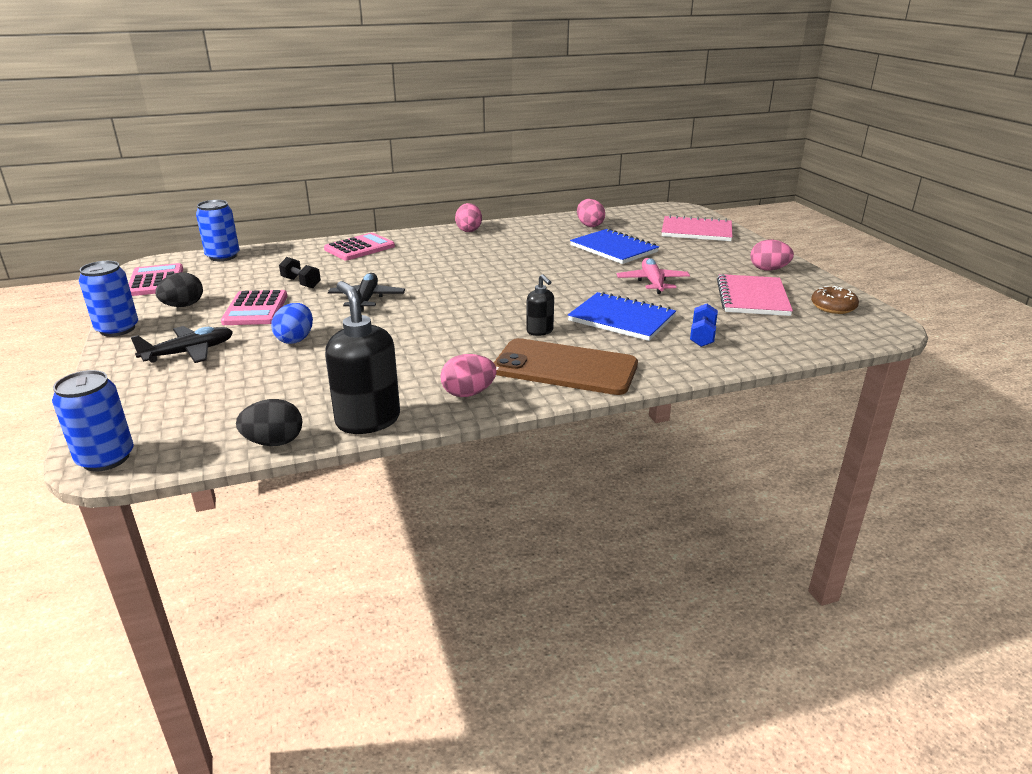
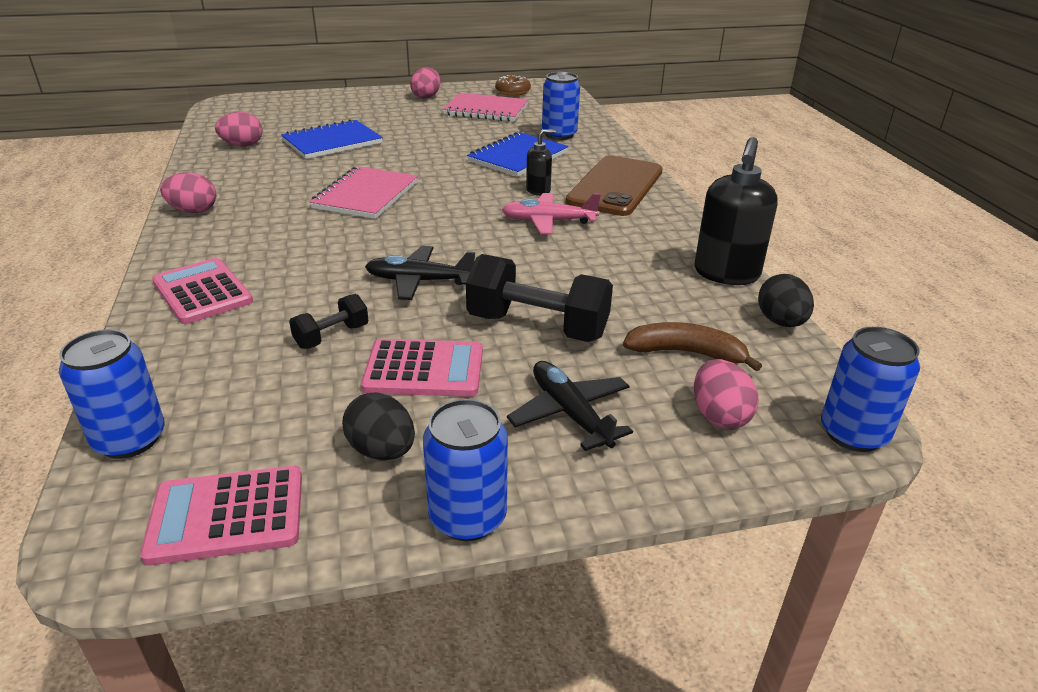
camera: 85 degrees left, 5 degrees up
(241, 394) = (686, 353): none -> brown banana
(295, 339) = (537, 327): blue egg -> black dumbbell
(368, 420) = (726, 274): black soap dispenser -> black soap dispenser turned 45 degrees counterclockwise
(468, 393) = (667, 227): pink egg -> pink egg (719, 416)
(652, 282) = (435, 137): pink plane -> pink plane (548, 221)
(696, 231) = (307, 105): pink notebook -> pink notebook (366, 195)
(702, 336) = (559, 135): blue dumbbell -> blue can

